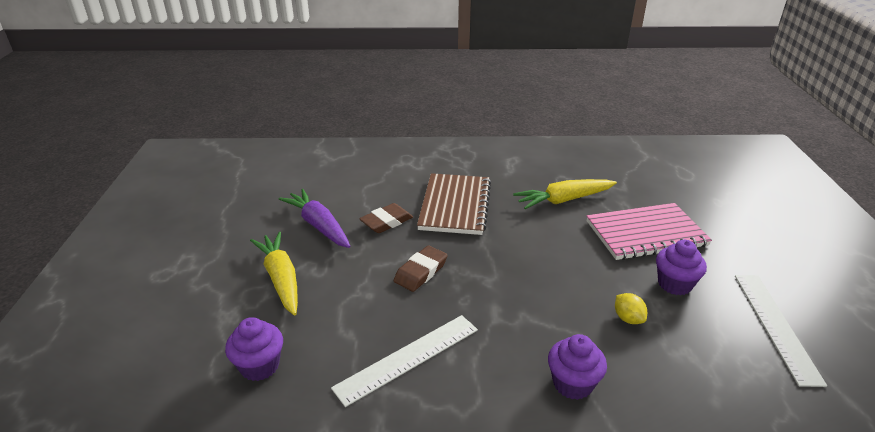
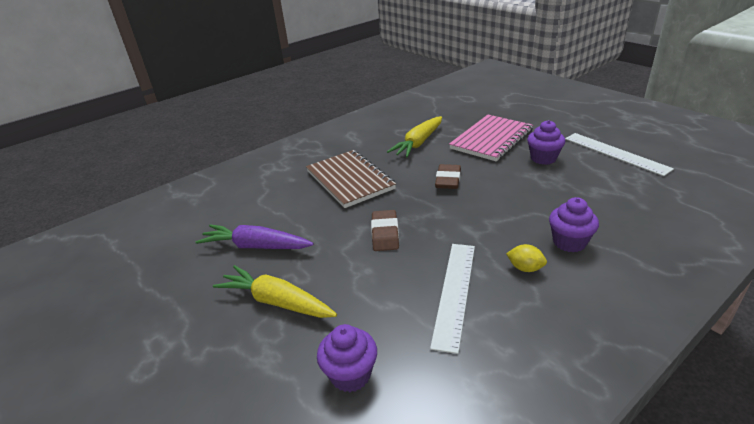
camera: 35 degrees left, 0 degrees up
(386, 222) = (311, 215): brown eraser -> brown eraser (448, 180)
(628, 318) = (546, 189): yellow lemon -> yellow lemon (525, 268)

